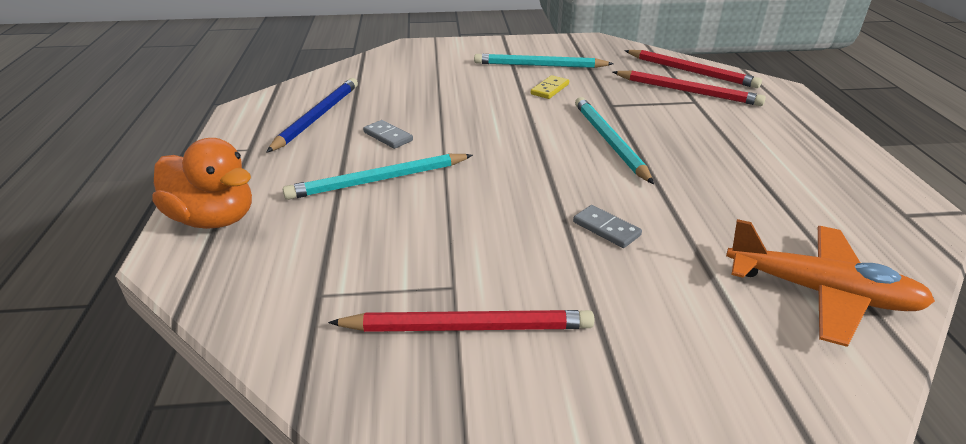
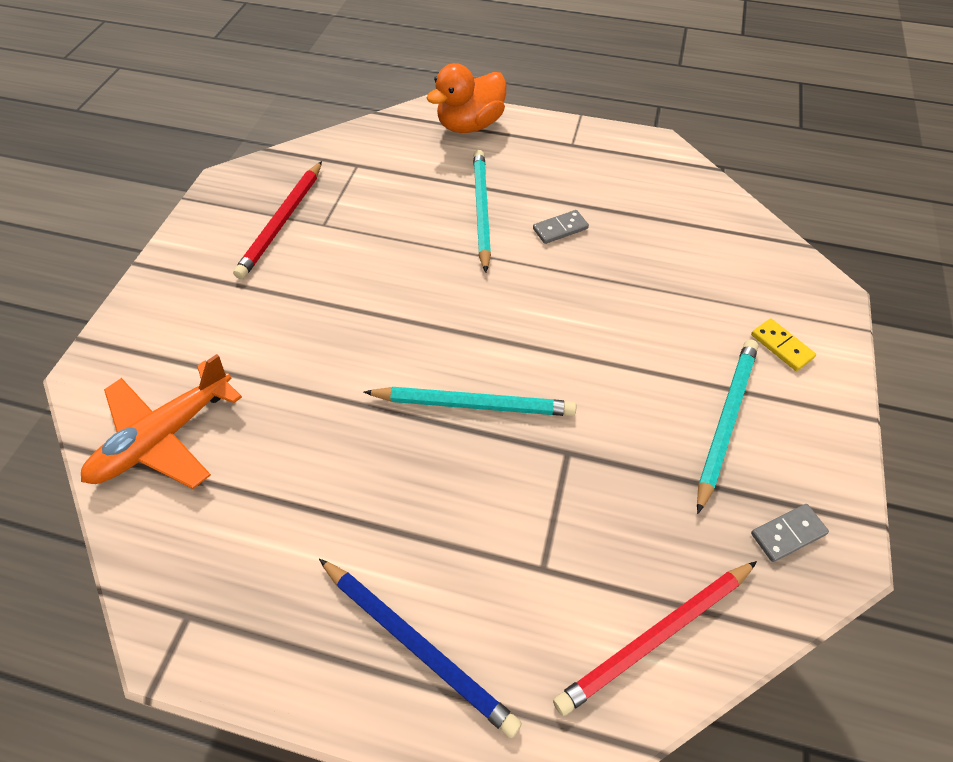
camera: 110 degrees right, 20 degrees up
(317, 117) = (622, 187): blue pencil -> blue pencil (417, 644)
(549, 89) = (636, 401): yellow domino -> yellow domino (781, 346)
(606, 229) = (329, 332): grey domino -> grey domino (787, 533)
(687, 91) = (580, 579): red pencil -> none

